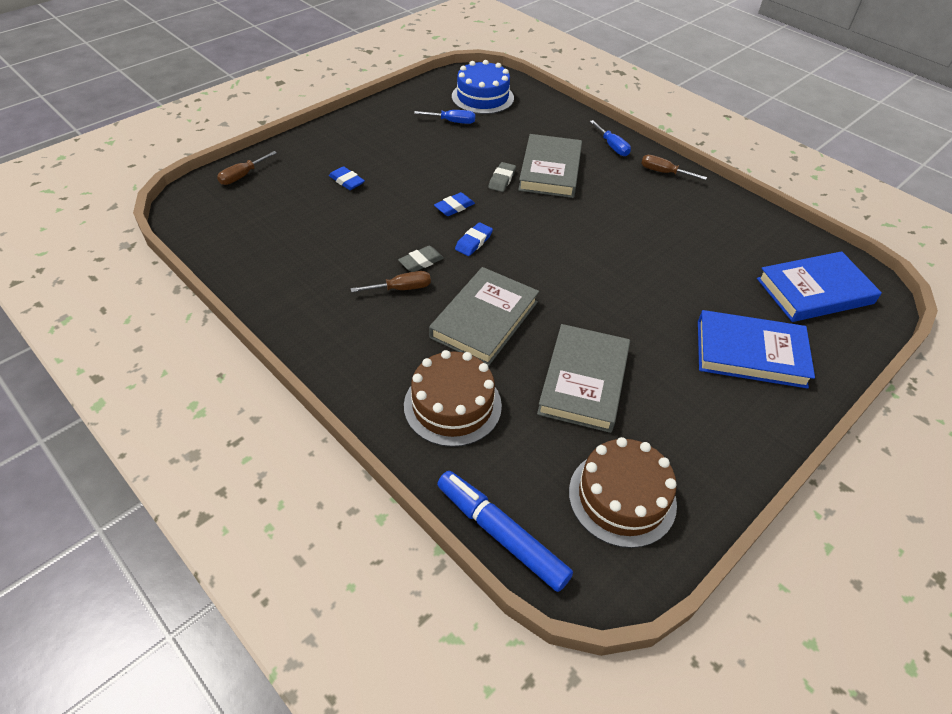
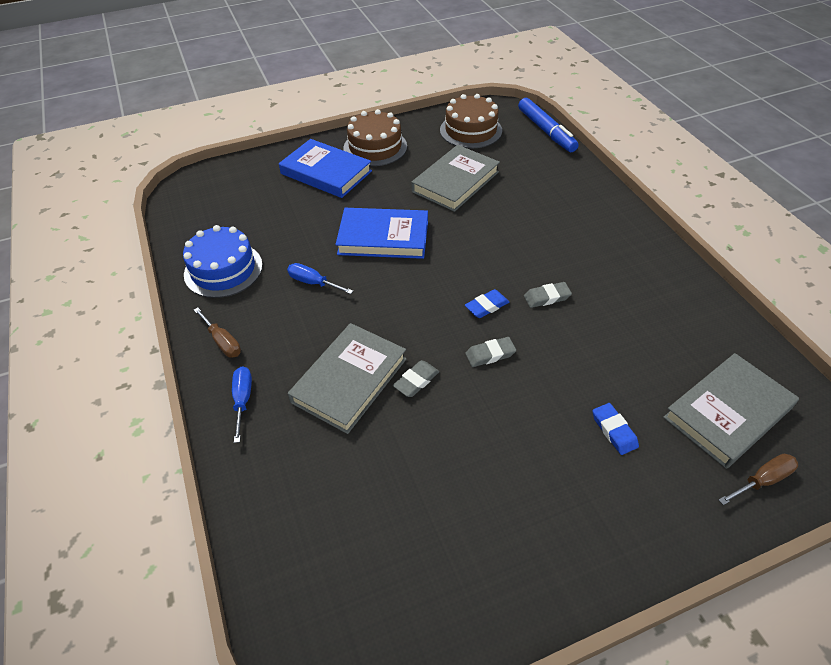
camera: 155 degrees left, 0 degrees up
(401, 288) = (572, 275): brown screwdriver -> none
(452, 122) = (431, 520): blue screwdriver -> blue screwdriver (313, 283)
(452, 405) = (554, 188): brown cake -> brown cake (375, 147)
(454, 207) = (490, 354): blue eraser -> grey eraser
(482, 97) = (351, 578): blue cake -> blue cake (223, 269)
(484, 319) = (507, 235): grey book -> grey book (727, 412)
(814, 291) = (229, 197): blue book -> blue book (383, 237)

